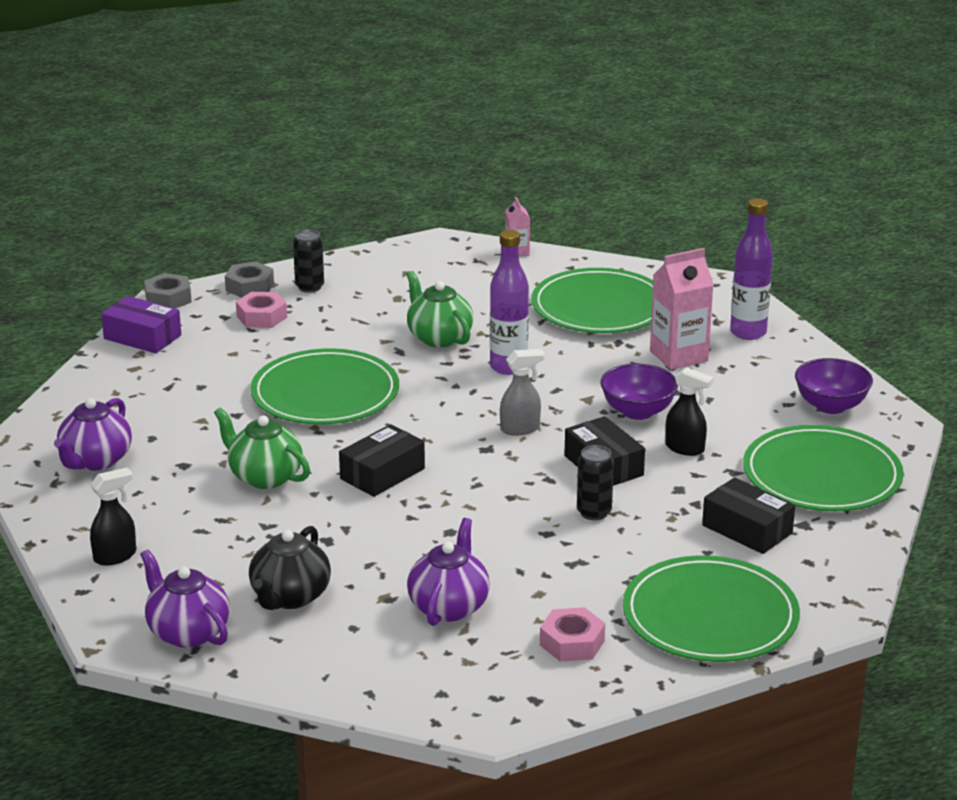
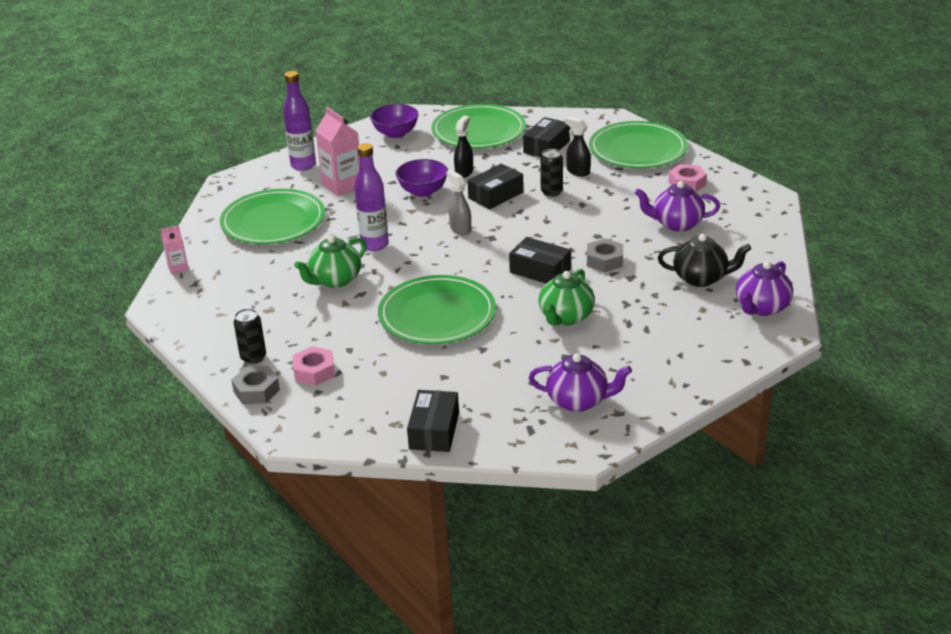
camera: 100 degrees left, 5 degrees up
(111, 372) = (434, 431): none -> black box
(115, 556) = (698, 357): black spray bottle -> black spray bottle (578, 171)
(142, 337) = (365, 430): purple box -> none
(168, 299) = (286, 433): grey nut -> grey nut (604, 260)

